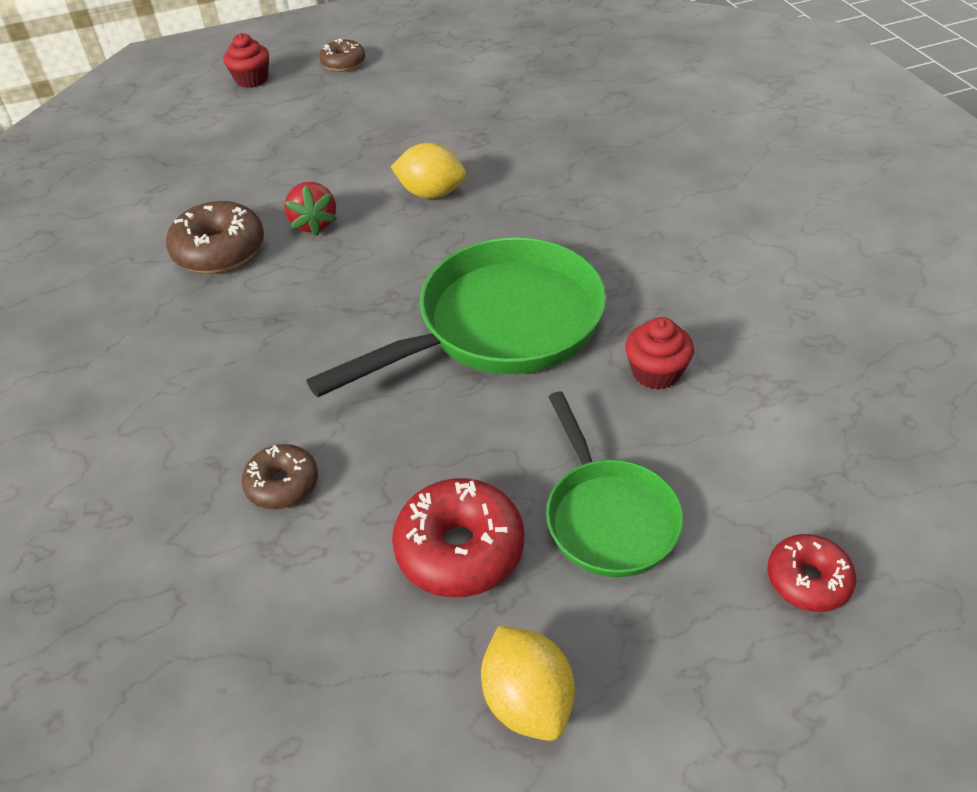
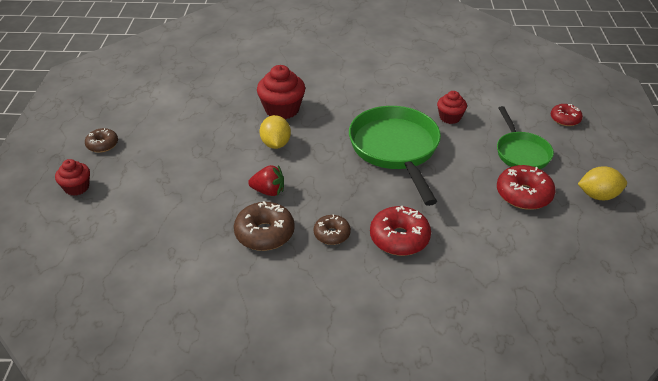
camera: 70 degrees left, 5 degrees down
(258, 394) = (399, 238): none -> red donut
(282, 484) = (465, 240): brown donut -> brown donut (332, 234)
(431, 193) = (276, 144): yellow lemon -> yellow lemon turned 45 degrees counterclockwise
(526, 170) = (282, 109): none -> red cupcake
(608, 517) = (521, 152): green pan -> green pan turned 75 degrees clockwise

